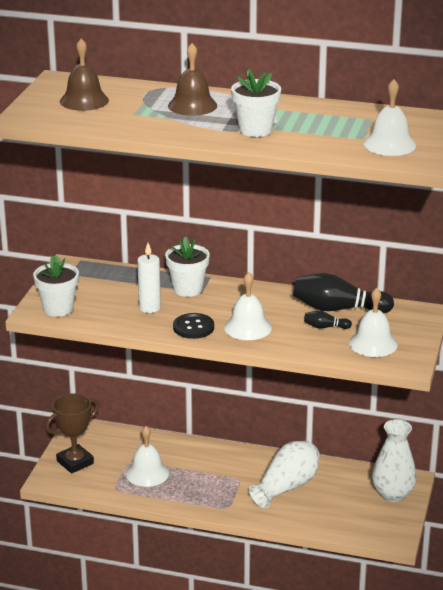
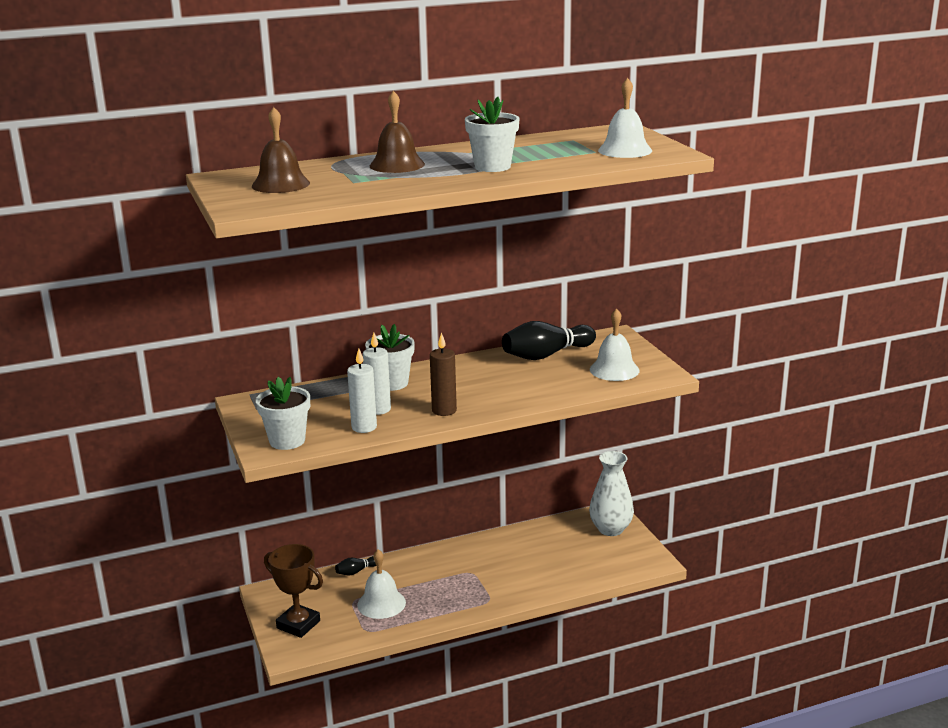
camera: 35 degrees left, 5 degrees down
(75, 462) = (298, 624): brown trophy -> brown trophy turned 75 degrees counterclockwise
(121, 318) = (364, 427): none -> white candle
(193, 327) = (444, 410): black button -> brown candle
(248, 327) = (492, 394): white bell -> none
(286, 487) = (519, 560): white vase -> none
(325, 327) = (557, 371): black bowling pin -> black bowling pin (356, 571)

